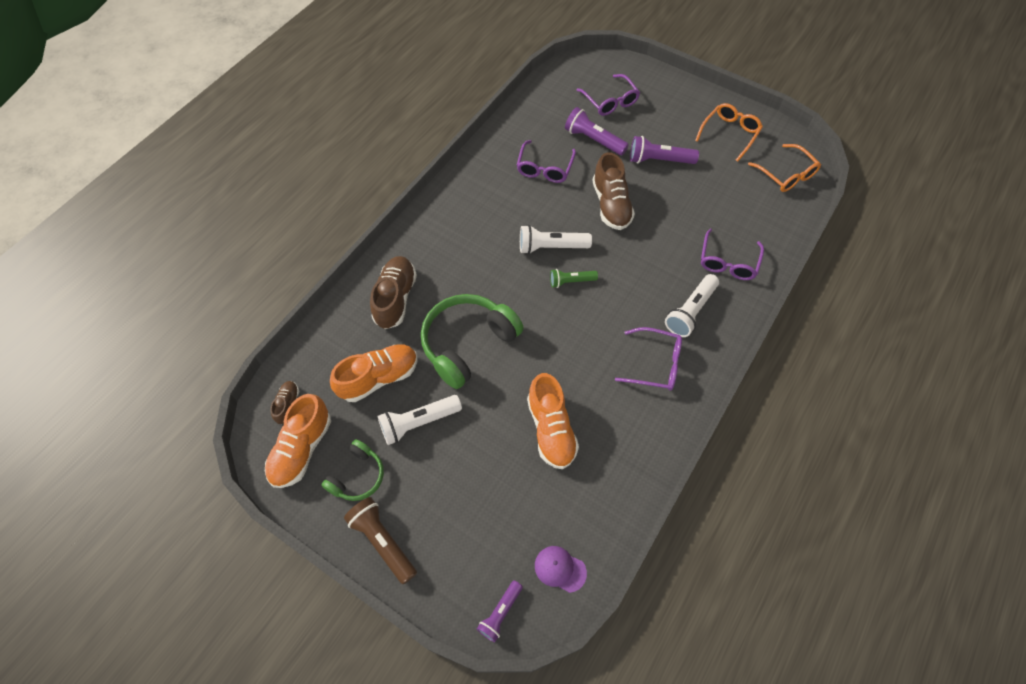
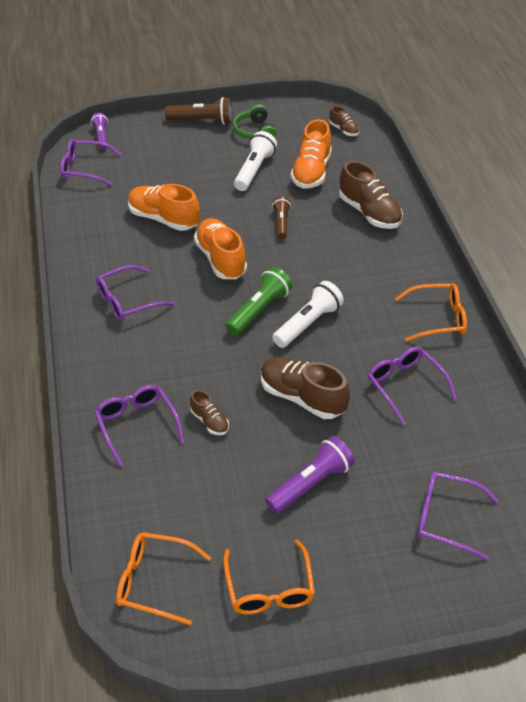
camera: 135 degrees right, 15 degrees down
(302, 449) = (303, 122): orange shoe -> orange shoe (220, 259)
(468, 344) = (281, 223): green headphones -> brown flashlight
(470, 189) = (437, 318): none -> orange glasses
(560, 569) = (85, 169): purple cap -> purple glasses
(571, 281) = (259, 310): green flashlight -> green flashlight, size x1.56
(593, 140) = (401, 453): purple flashlight -> none
(681, 232) = (209, 421): none -> brown shoe
(690, 311) = (134, 357): white flashlight -> none

